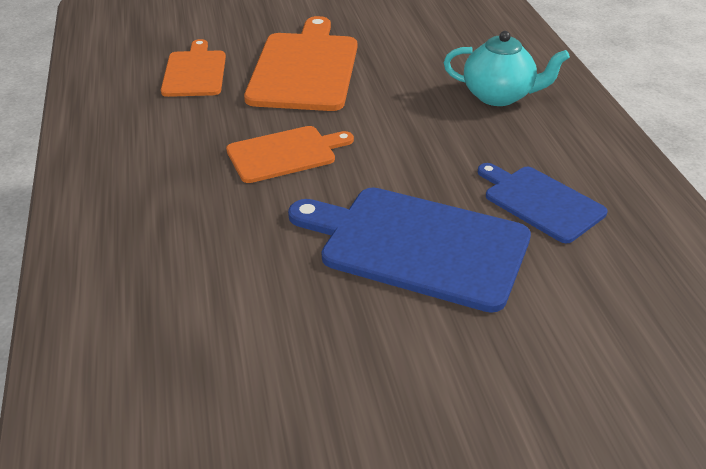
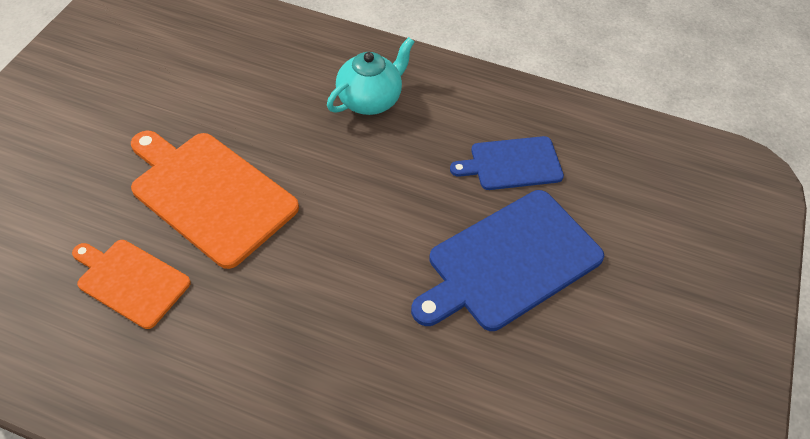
camera: 60 degrees left, 15 degrees up
(285, 153) = (331, 281): orange cutting board -> none

